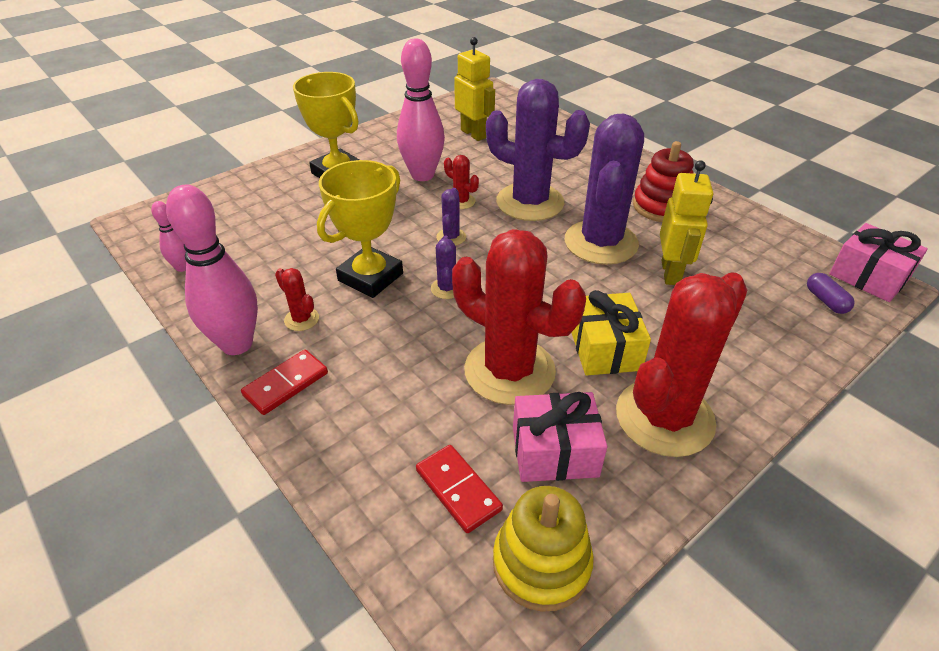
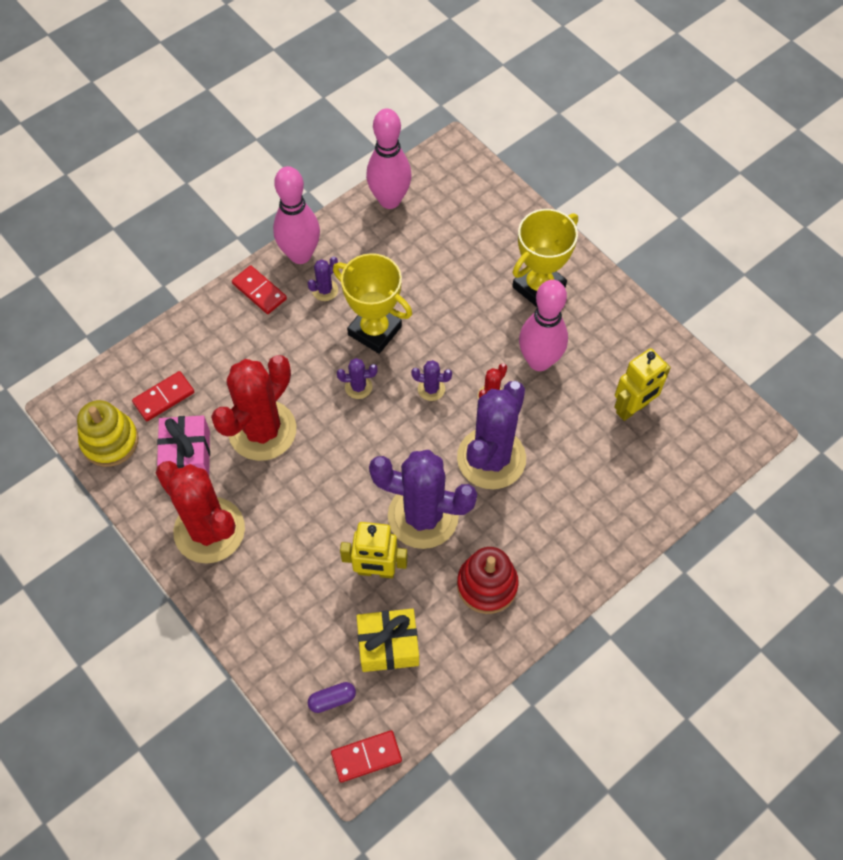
camera: 90 degrees right, 20 degrees up
(182, 267) = (389, 200): pink bowling pin -> pink bowling pin, size x2.07
(301, 319) = (325, 290): red cactus -> purple cactus
(605, 349) = (281, 500): yellow gift -> yellow gift (388, 645)
(868, 277) = (366, 756): pink gift -> red domino

